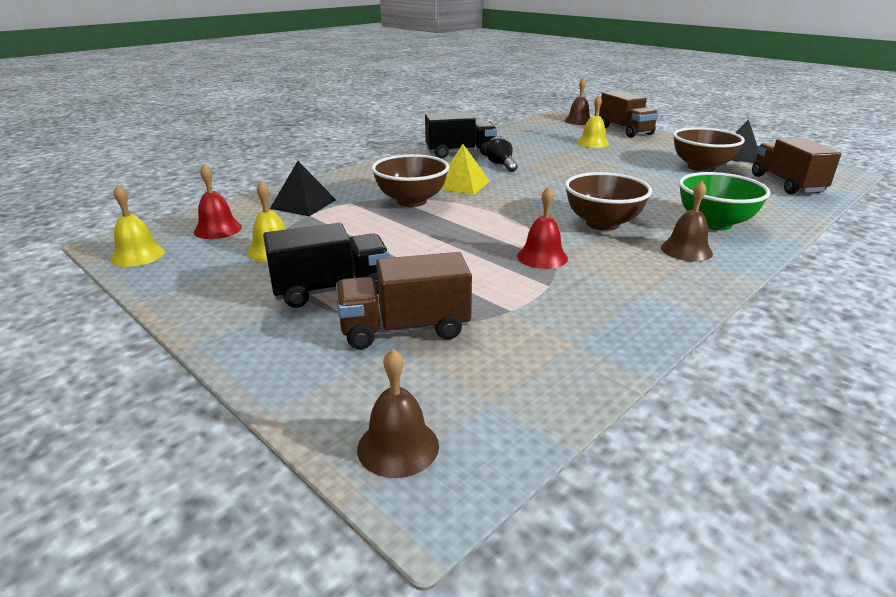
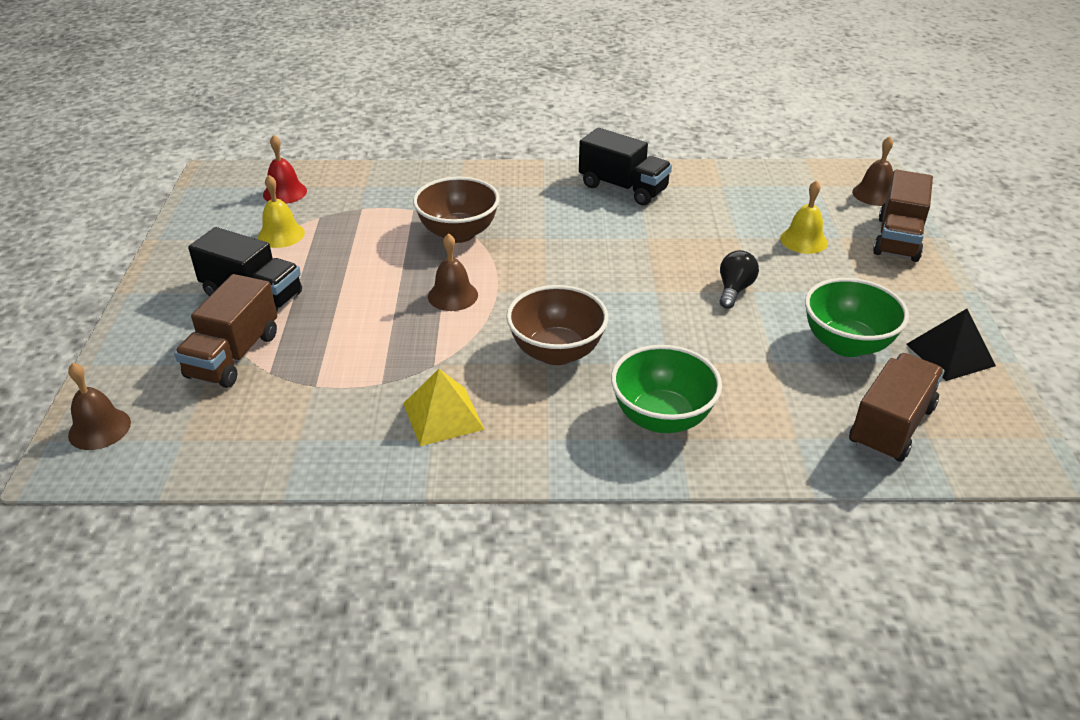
camera: 45 degrees right, 10 degrees up
(138, 255) = (209, 194): yellow bell -> none
(303, 204) = (378, 193): black pyramid -> none
(404, 329) = (233, 356): brown truck -> brown truck turned 105 degrees counterclockwise
(462, 184) = (538, 234): yellow pyramid -> yellow pyramid (443, 416)
(501, 165) = (627, 226): black light bulb -> black light bulb (734, 290)
(542, 257) = (432, 354): red bell -> none
(686, 250) = (560, 425): brown bell -> brown bell (453, 295)
(701, 167) = (846, 344): brown bowl -> green bowl

